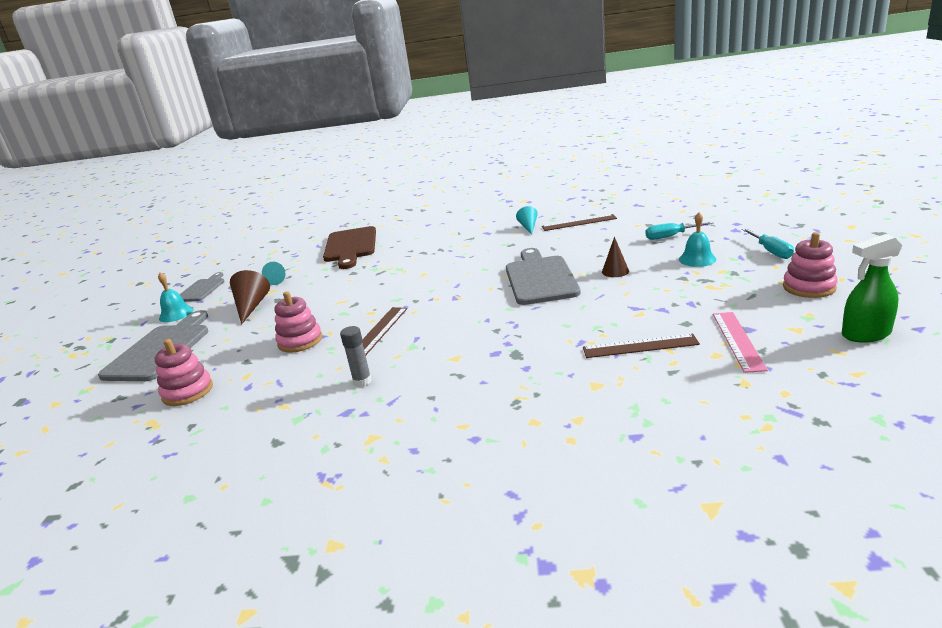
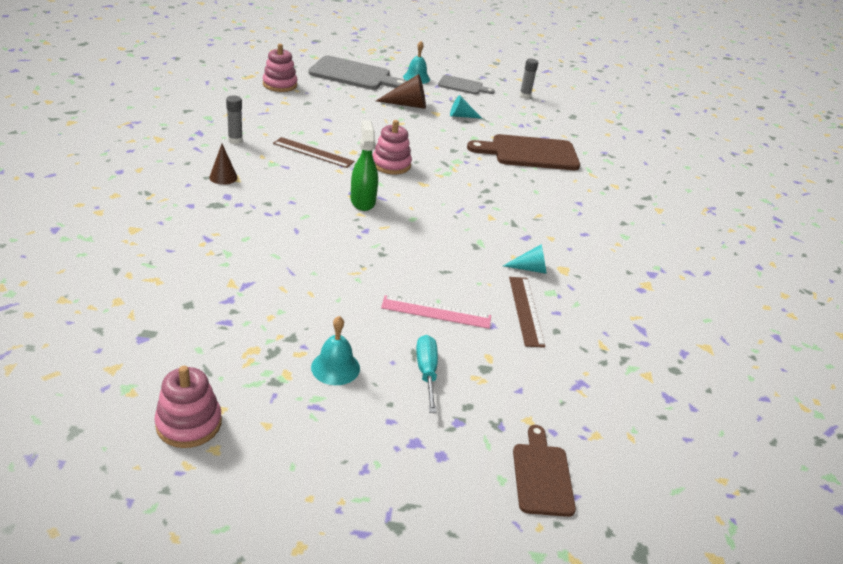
camera: 85 degrees right, 10 degrees up
(229, 261) = (525, 96): none -> grey glue stick
(300, 341) = (323, 121): pink stacking toy -> pink stacking toy (391, 164)
(540, 278) = (362, 245): grey cutting board -> none
(615, 271) = (344, 296): brown cone -> brown cone (223, 177)
(640, 346) = (171, 266): brown ruler -> none
(720, 204) = (542, 475): none -> brown cutting board
(737, 340) = (128, 322): pink ruler -> pink ruler (436, 312)
(770, 251) = (315, 442): turquoise screwdriver -> none
(865, 334) = (58, 410): green spray bottle -> green spray bottle (362, 201)

